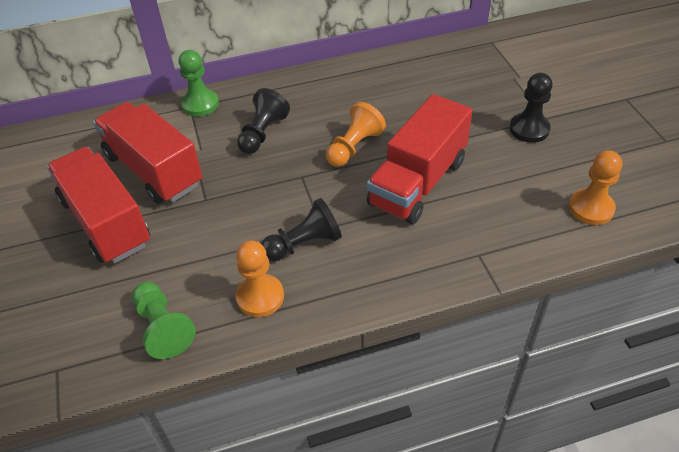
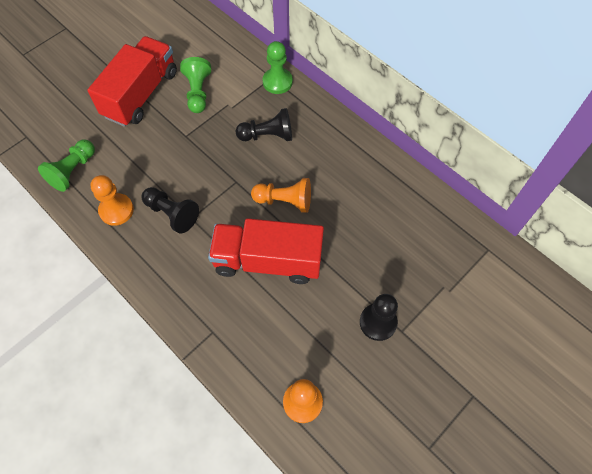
camera: 60 degrees right, 15 degrees up
(154, 170) = (198, 92): red truck -> green pawn

